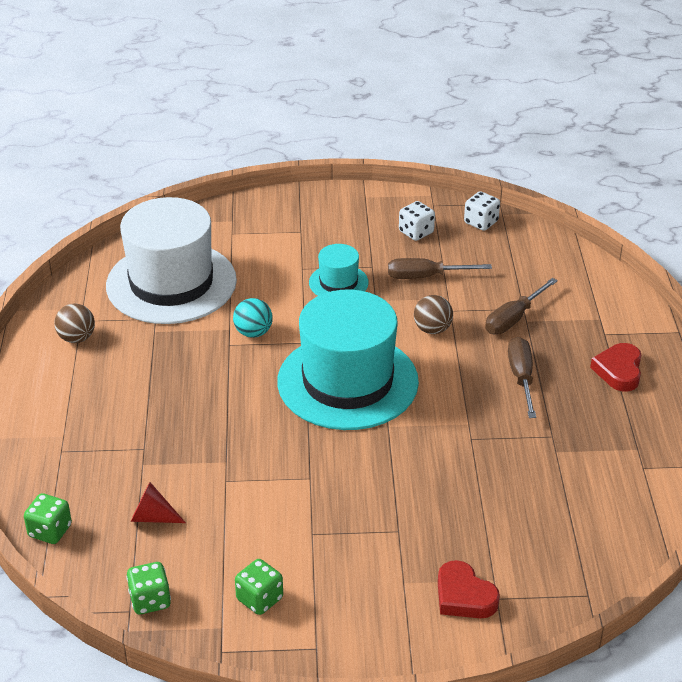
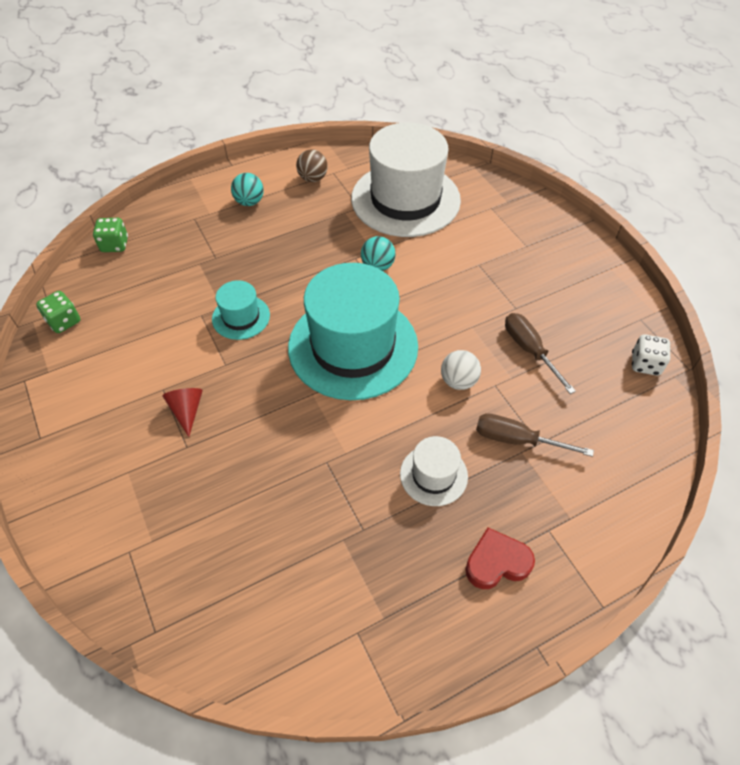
camera: 65 degrees right, 15 degrees up
(72, 398) = (249, 202): none -> turquoise ball
(152, 517) = (147, 290): red cone -> red cone (187, 411)
(259, 599) = (82, 383): green dice -> none
(338, 283) = (477, 294): turquoise hat -> turquoise hat (241, 317)
(416, 232) = (588, 321): white dice -> none
(432, 329) = (458, 381): brown ball -> white ball
(464, 596) = (123, 524): red heart -> none
(521, 377) = (433, 475): brown screwdriver -> white hat

